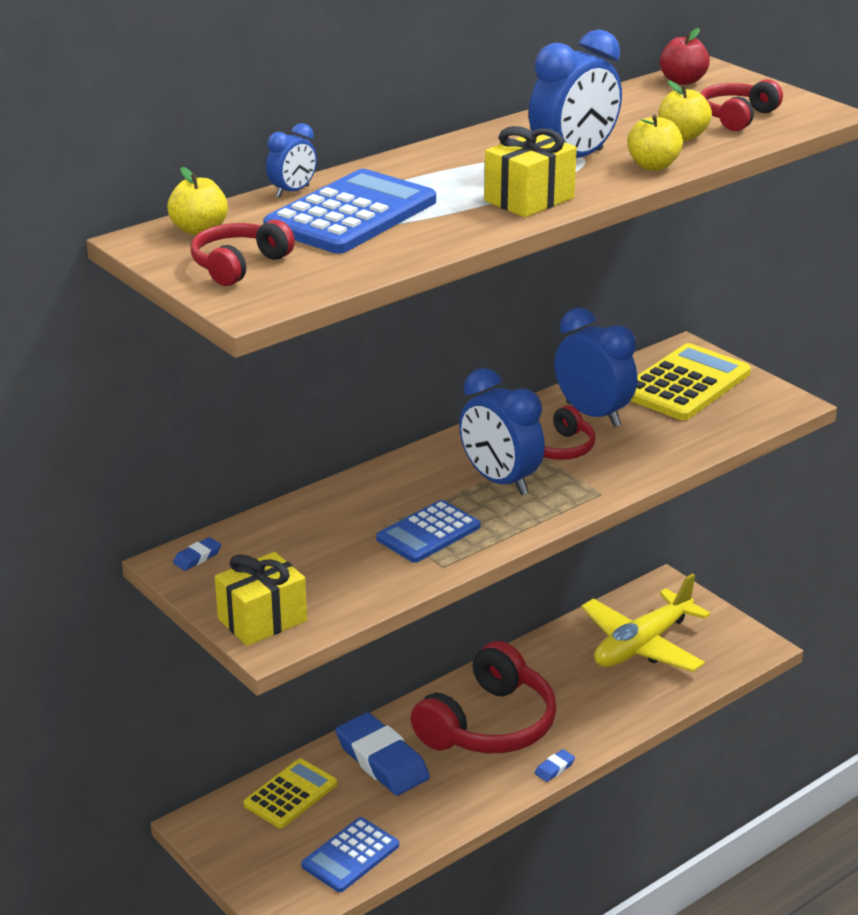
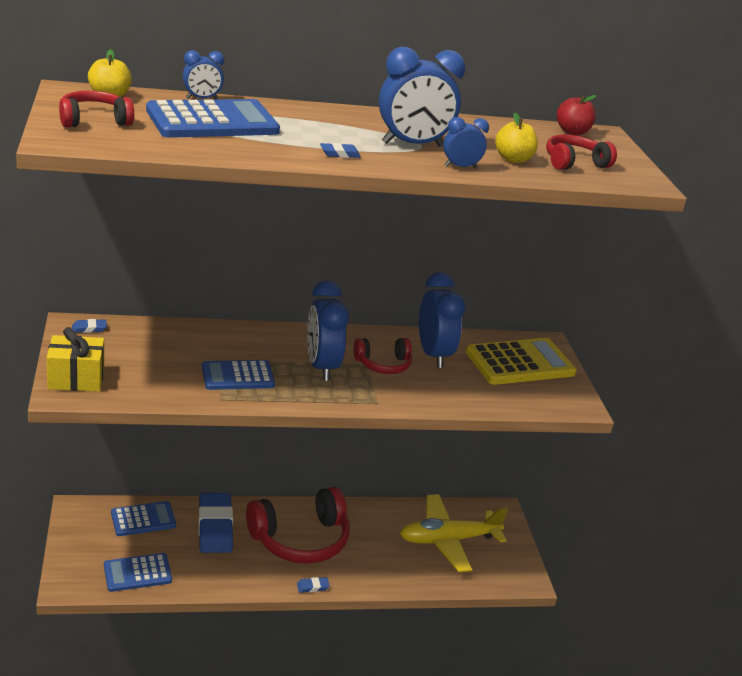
camera: 25 degrees right, 0 degrees up
(290, 794) = (143, 519): yellow calculator -> blue calculator
(529, 199) = (340, 154): yellow gift -> blue eraser
(653, 166) = (460, 167): yellow apple -> blue clock

